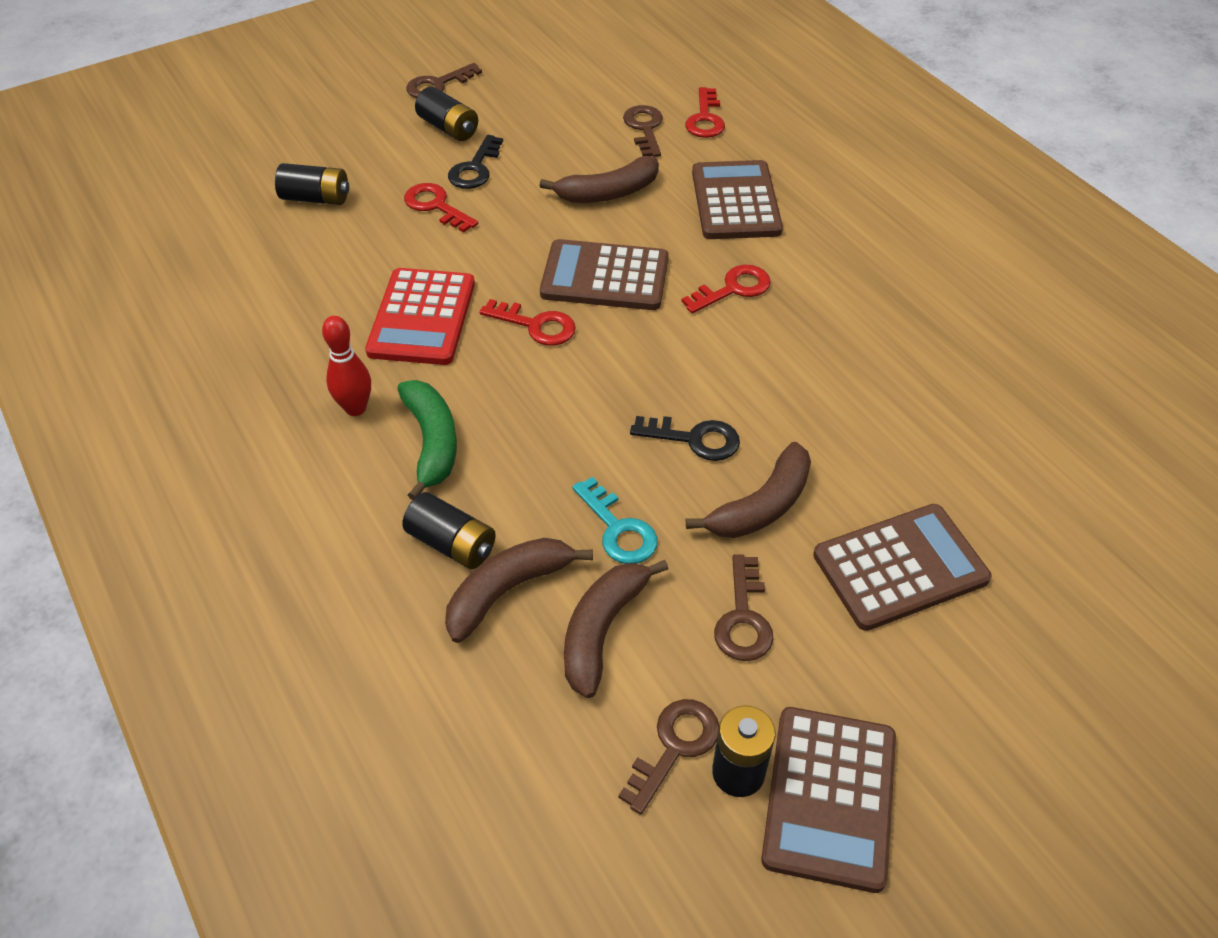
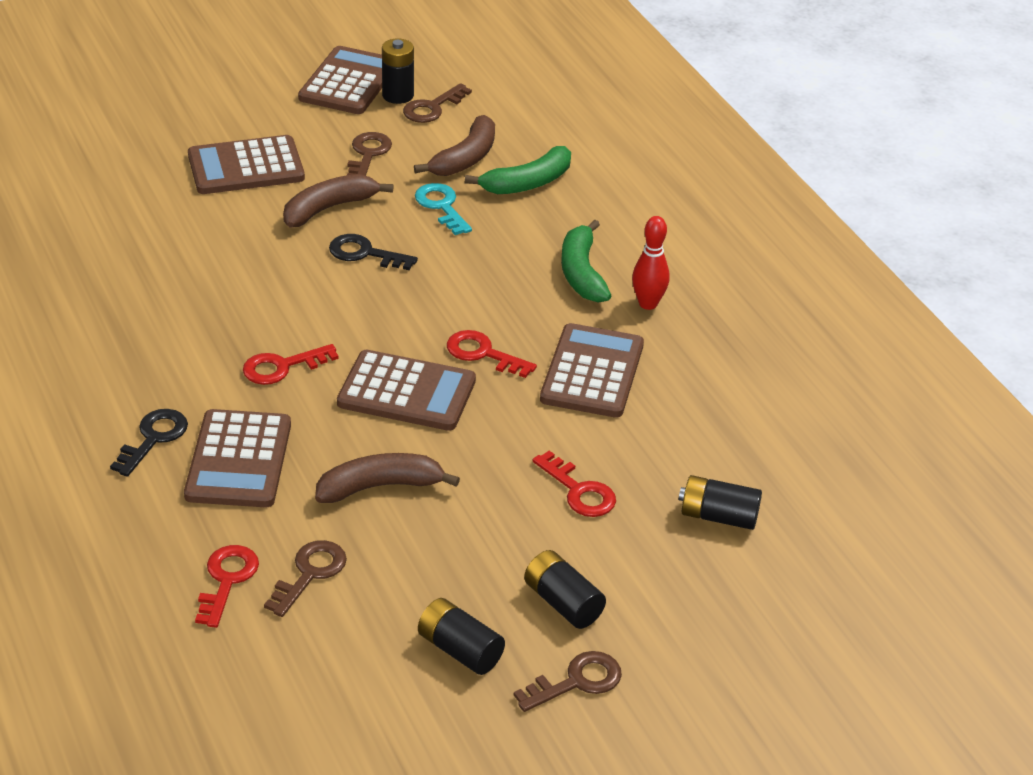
camera: 175 degrees left, 10 degrees down
(422, 317) = (592, 372): red calculator -> brown calculator
(452, 544) = (566, 211): black battery -> black battery (460, 650)
(475, 168) = (532, 537): black key -> black key (153, 438)
(508, 591) = (527, 183): brown banana -> green banana
(645, 128) = (310, 574): brown key -> brown key turned 150 degrees counterclockwise

